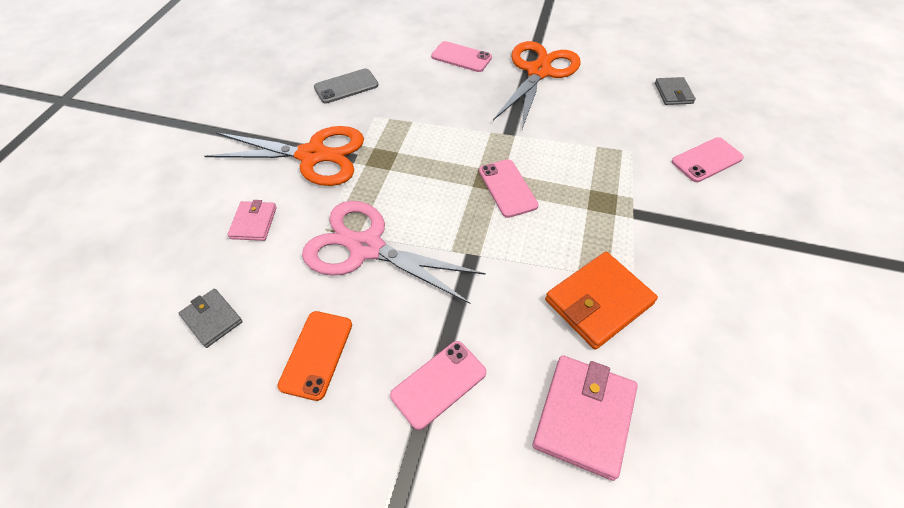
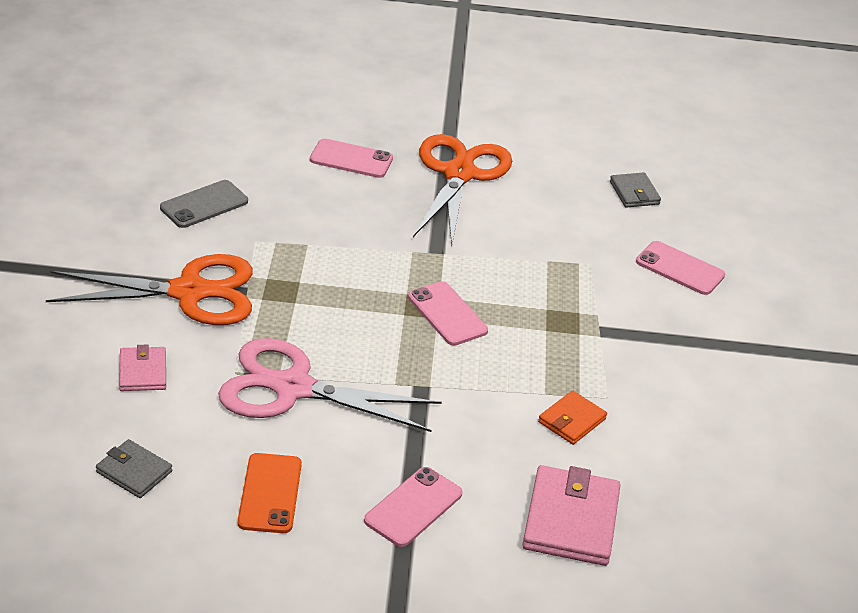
camera: 15 degrees left, 15 degrees down
(598, 302) = (572, 420): orange wallet -> orange wallet, size x0.57
(707, 160) = (679, 269): pink phone -> pink phone turned 75 degrees clockwise

